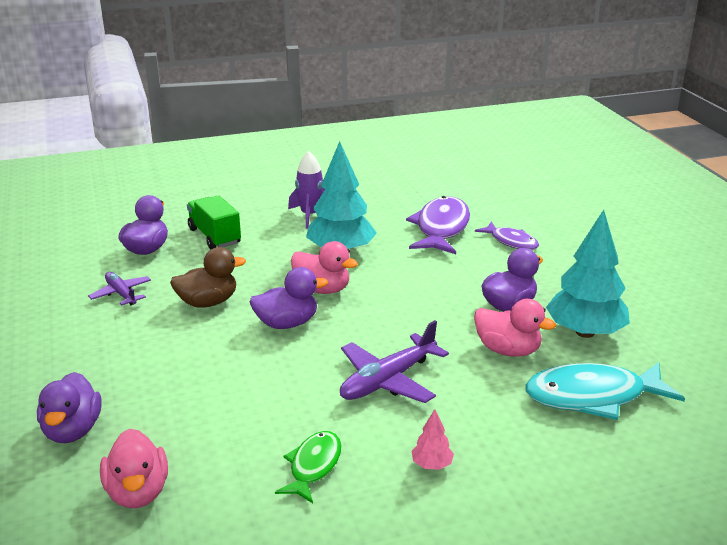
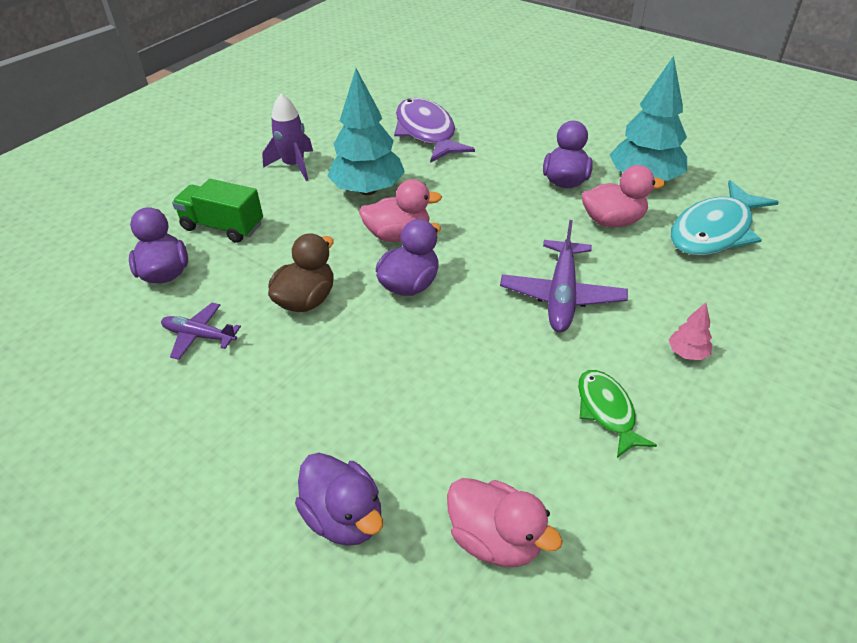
camera: 35 degrees left, 15 degrees up
(511, 242) = (497, 122): purple fish -> none

